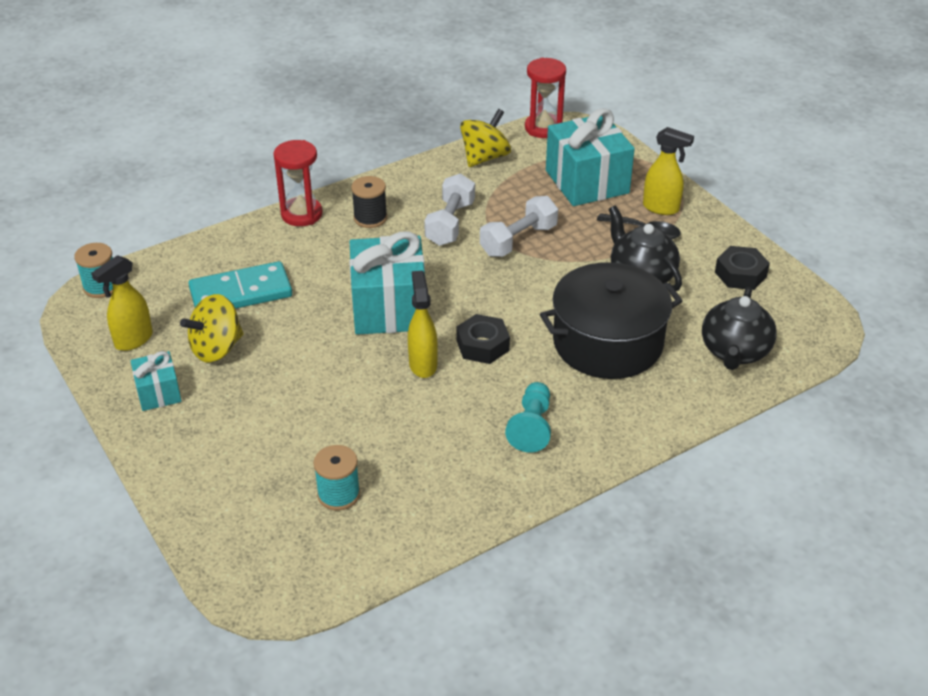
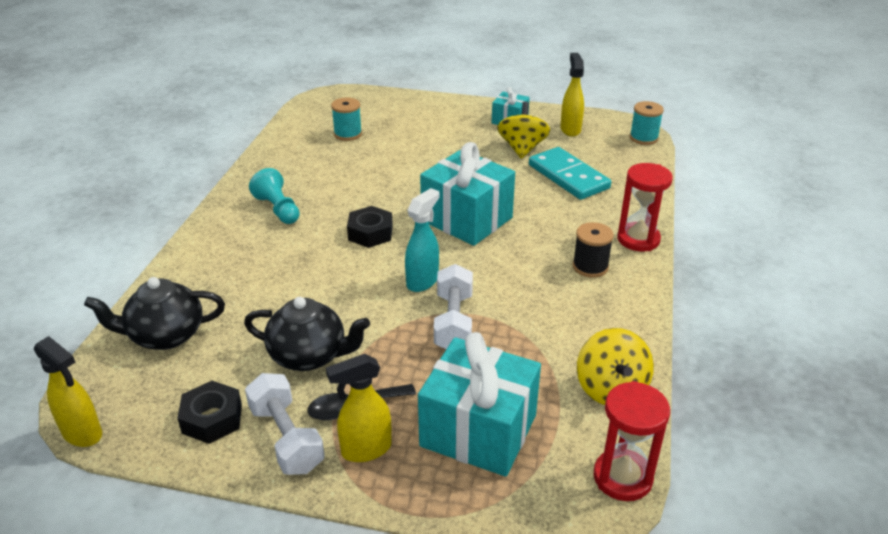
camera: 135 degrees right, 5 degrees down
(241, 292) = (568, 176): turquoise domino -> turquoise domino turned 60 degrees counterclockwise
(423, 364) = (393, 203): yellow spray bottle -> yellow spray bottle (83, 433)
(450, 223) = (528, 301): white dumbbell -> white dumbbell (286, 438)
(499, 279) = (423, 281): none -> turquoise spray bottle
(607, 343) = (281, 284): black pot -> none
(734, 352) = (165, 336): black teapot -> black teapot turned 75 degrees counterclockwise

